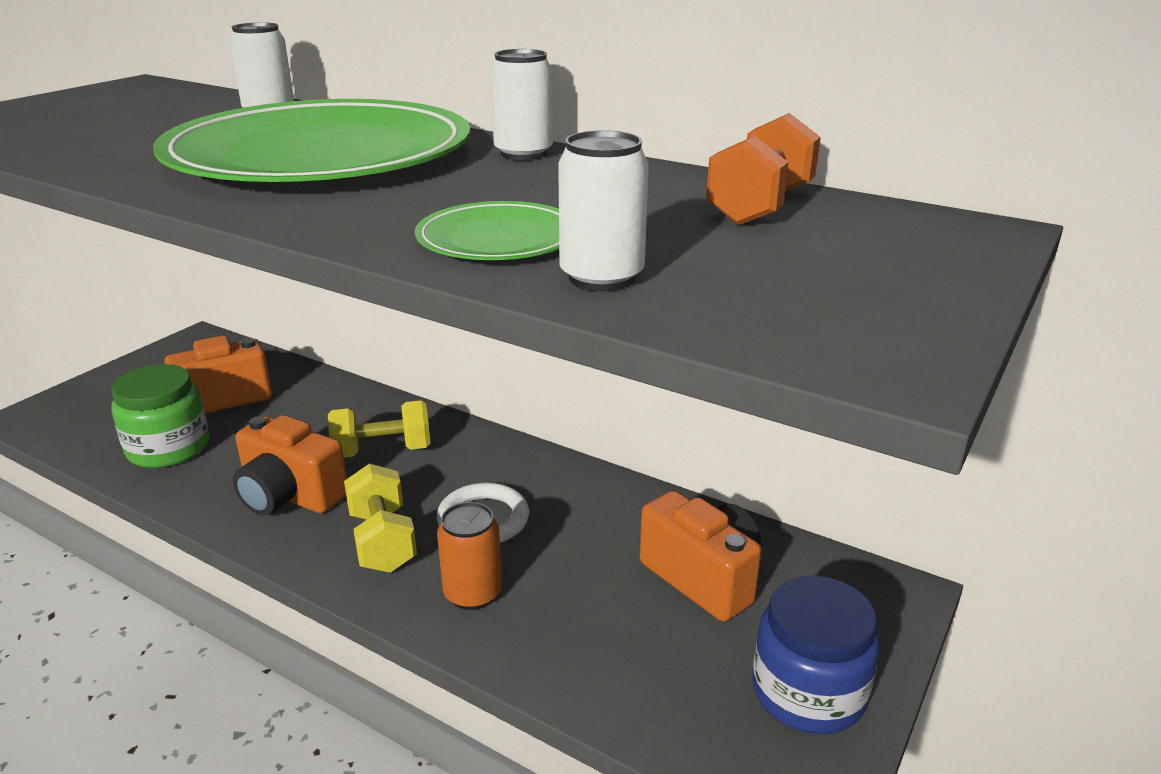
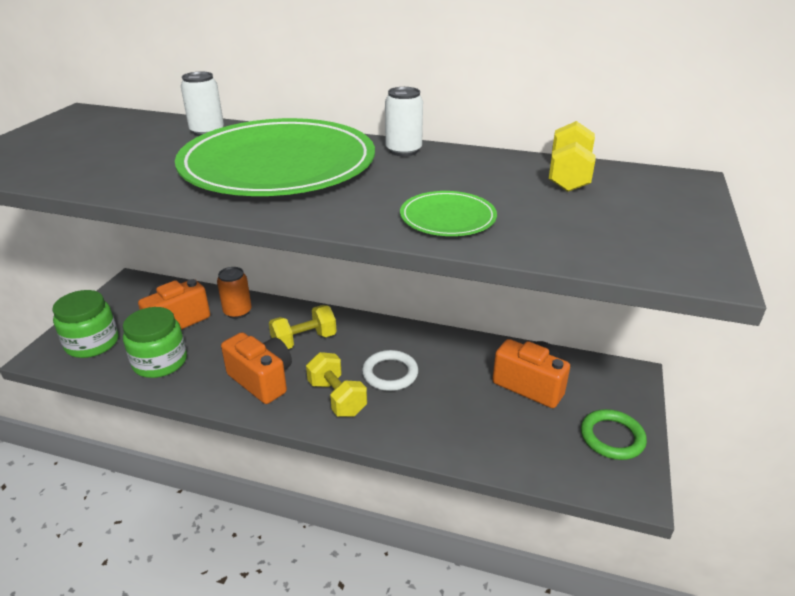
camera: 15 degrees left, 5 degrees up
(99, 410) = (92, 343): none -> green jar
(290, 496) = (262, 380): orange camera -> orange camera turned 150 degrees counterclockwise
(473, 593) = (408, 419): orange can -> orange can (237, 312)
(601, 277) = (527, 238): white can -> none
(760, 206) = (568, 177): orange dumbbell -> yellow dumbbell
(808, 692) = (612, 437): blue jar -> green ring

